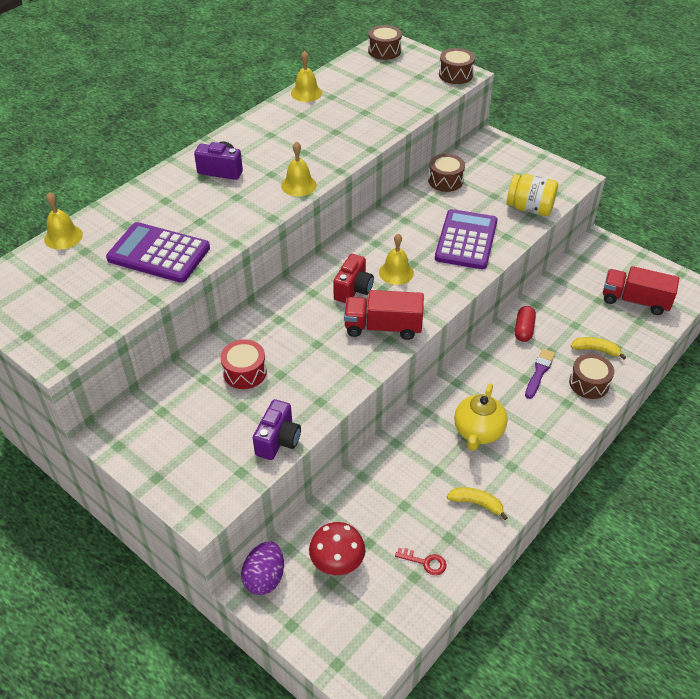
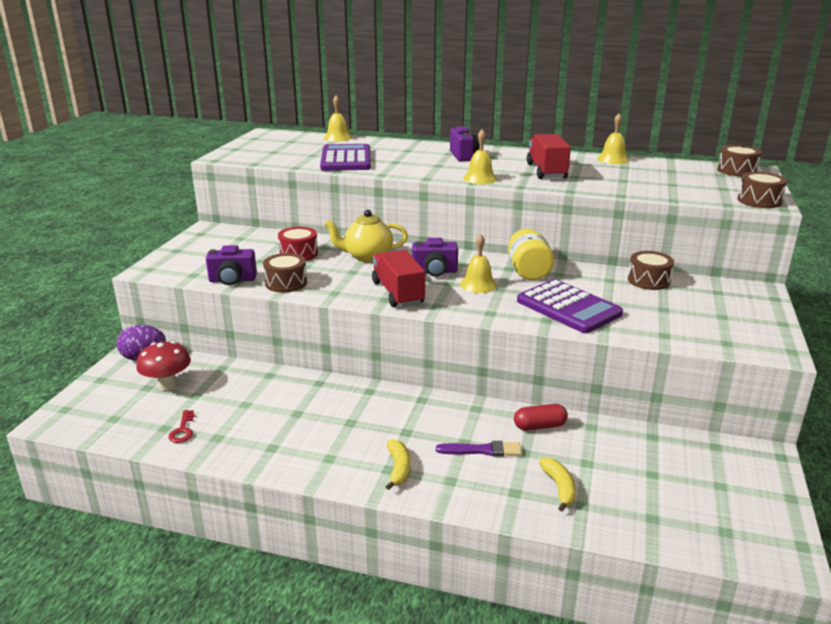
camera: 65 degrees right, 20 degrees down
(353, 289) = (434, 272): red camera -> purple camera
(466, 240) = (568, 307): purple calculator -> purple calculator turned 60 degrees clockwise
(476, 503) = (266, 445): yellow banana -> yellow banana (398, 469)
(478, 432) = (362, 427): yellow teapot -> yellow teapot (367, 257)
(529, 208) = (672, 332): yellow jar -> yellow jar (528, 271)
(589, 383) = (496, 492): brown drum -> brown drum (286, 283)
(635, 301) = (688, 507): red truck -> red truck (546, 171)

